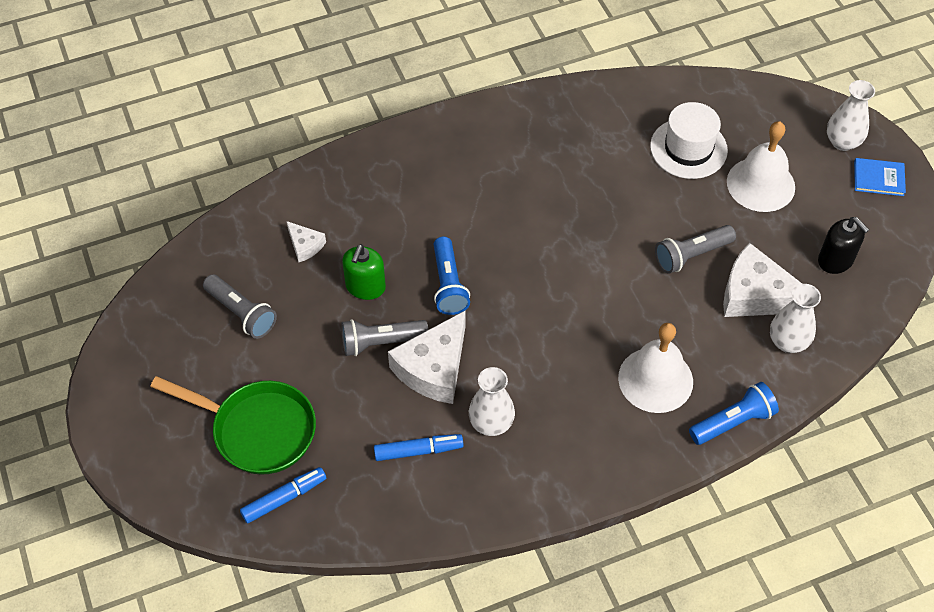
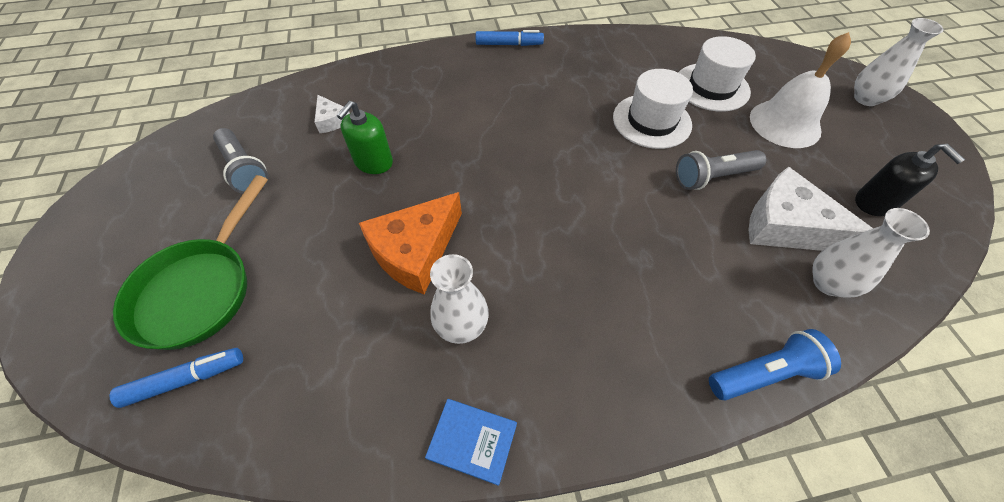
camera: 10 degrees right, 0 degrees up
(258, 430) = (199, 290): green pan -> green pan turned 75 degrees clockwise
(381, 342) = (369, 216): grey flashlight -> none
(418, 451) = (366, 345): blue marker -> blue marker (509, 44)
(434, 368) = (415, 251): white cheese -> orange cheese
(448, 285) = (456, 171): blue flashlight -> none
(630, 200) = (651, 121): none -> white hat
(655, 379) = (666, 303): white bell -> none
(878, 178) = (909, 133): blue book -> blue book (472, 441)

